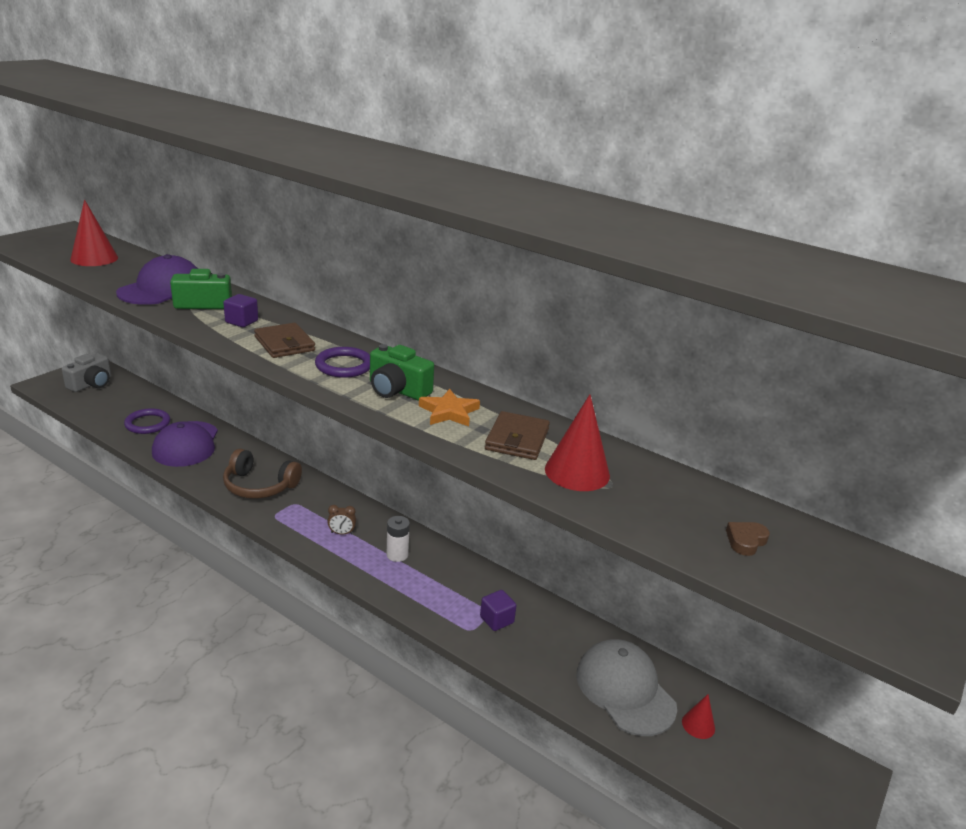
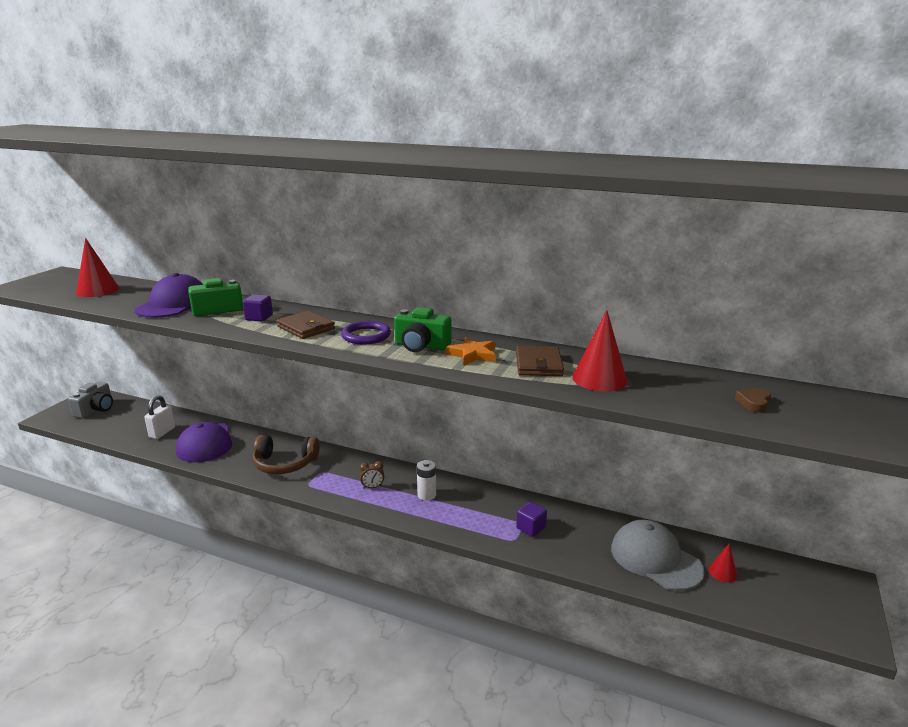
camera: 10 degrees left, 5 degrees down
(147, 424) = (162, 432): purple ring -> white padlock

